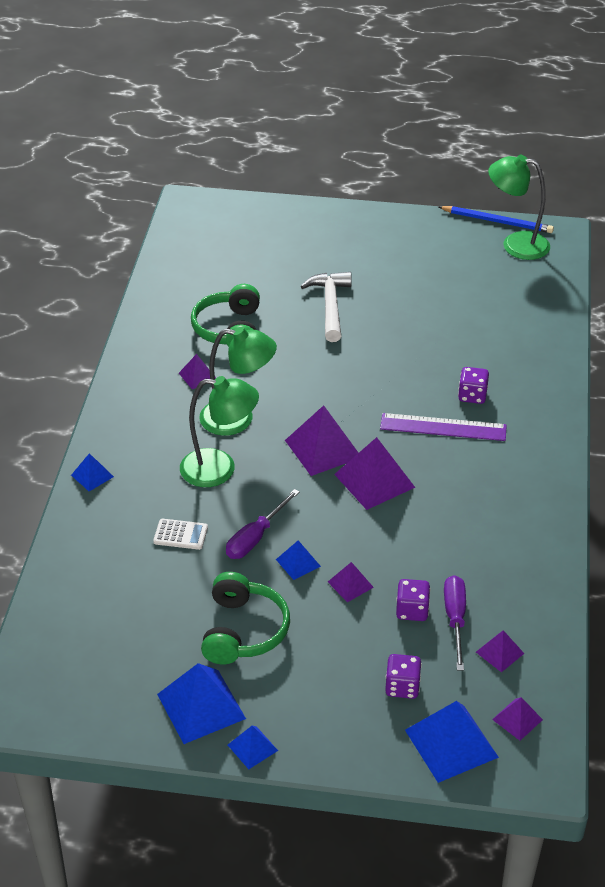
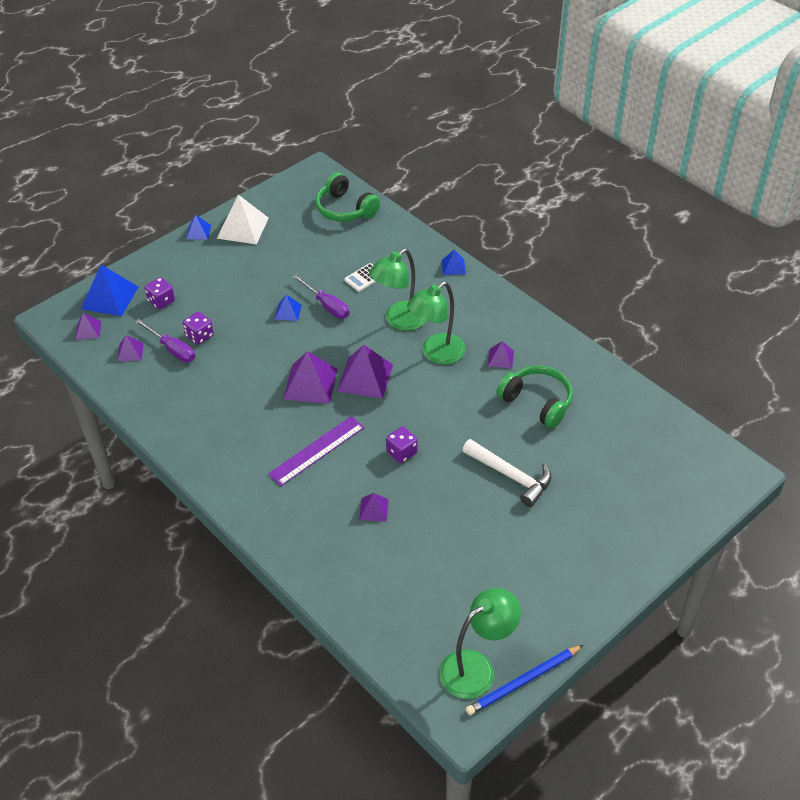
camera: 130 degrees right, 5 degrees up
(201, 706) = (242, 228): blue pyramid -> white pyramid
(243, 631) = (268, 265): green headphones -> green headphones (345, 209)
(255, 537) = (327, 305): purple screwdriver -> purple screwdriver turned 150 degrees clockwise
(350, 584) = (247, 323): purple pyramid -> purple pyramid (374, 509)
(472, 396) = (328, 489): purple dice -> purple dice (401, 452)

